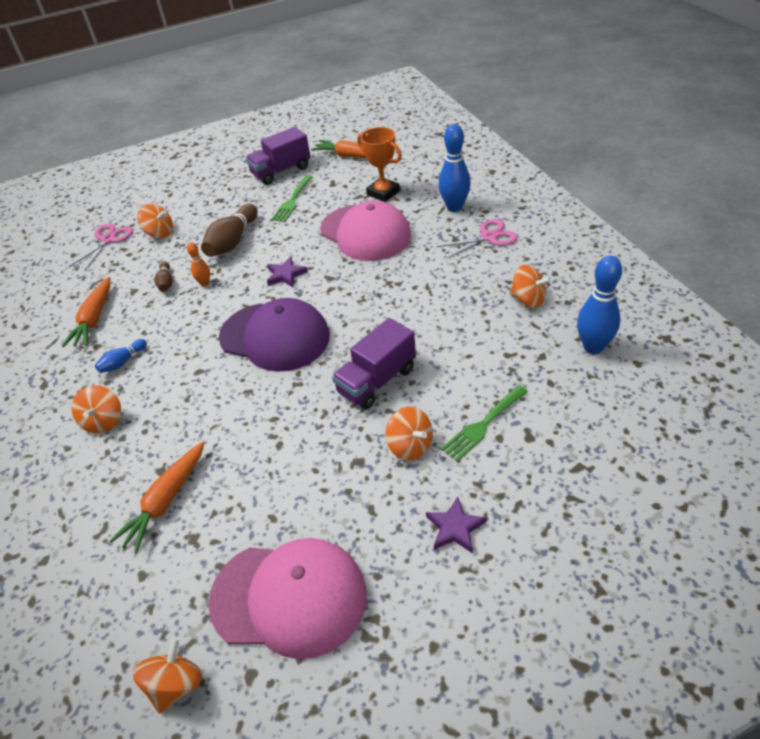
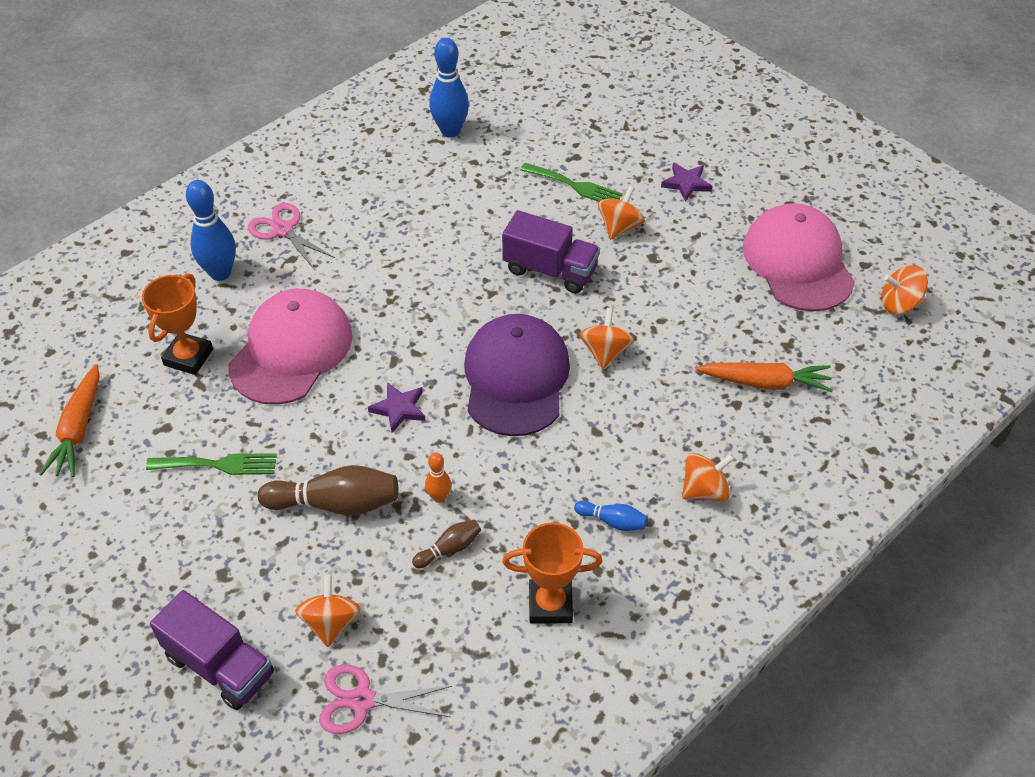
camera: 115 degrees left, 5 degrees up
(94, 319) = (550, 604): orange carrot -> orange trophy
(281, 171) = (127, 514): purple truck -> purple truck (219, 665)
(528, 299) = (392, 182): orange spinning top -> orange spinning top (605, 352)

